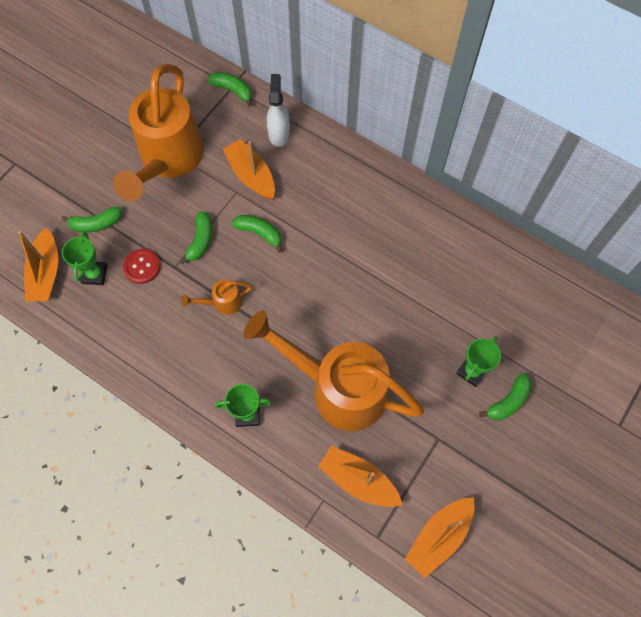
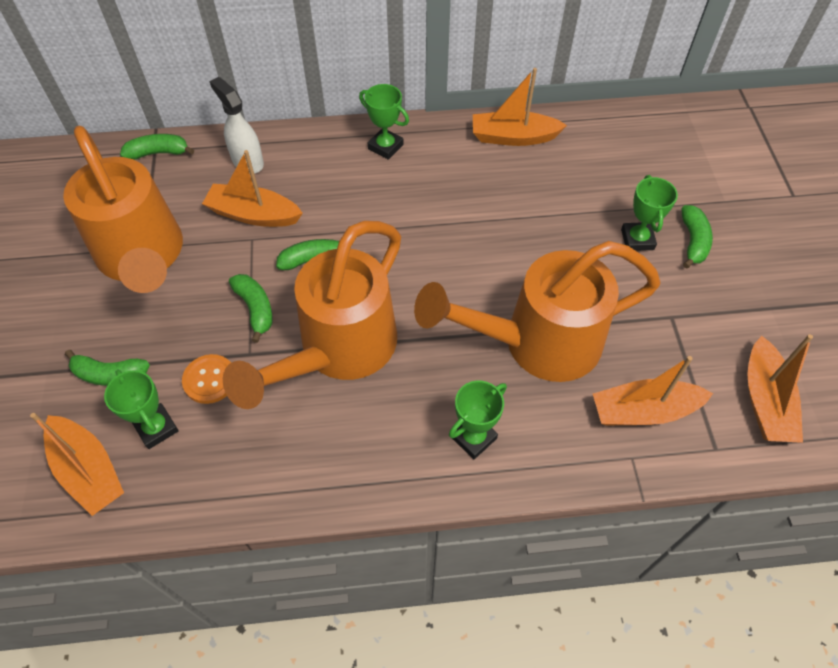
camera: 40 degrees left, 10 degrees down
(96, 224) = (110, 374): green banana -> green banana turned 60 degrees clockwise
(142, 267) = (210, 380): red button -> orange button
(222, 303) = (338, 350): orange watering can -> orange watering can, size x2.47
(372, 183) = (385, 147): none -> green trophy
(464, 236) = (513, 137): none -> orange boat

